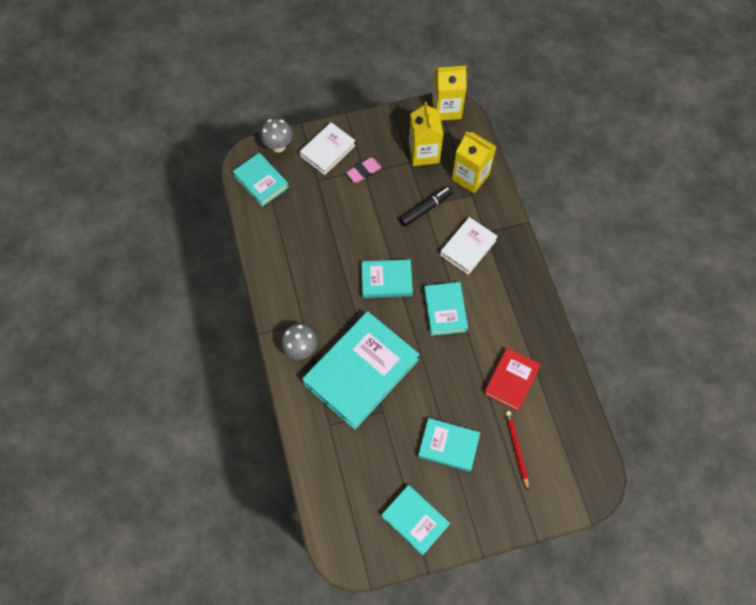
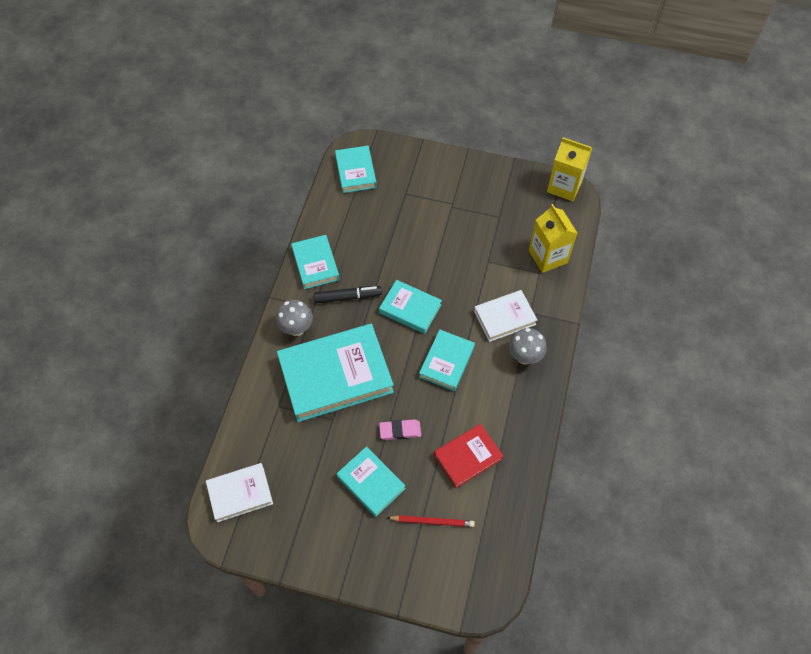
camera: 30 degrees right, 5 degrees down
(278, 146) = (390, 149): grey mushroom -> grey mushroom (524, 357)
(328, 151) = (431, 173): white book -> white book (240, 493)
(363, 171) = (451, 205): pink eraser -> pink eraser (400, 431)
(415, 520) = (298, 531): turquoise book -> turquoise book (315, 264)
(424, 153) = (517, 215): yellow carton -> none
(426, 208) = (487, 264): black marker -> black marker (348, 297)
(516, 449) = (432, 521): red pencil -> red pencil turned 75 degrees clockwise

